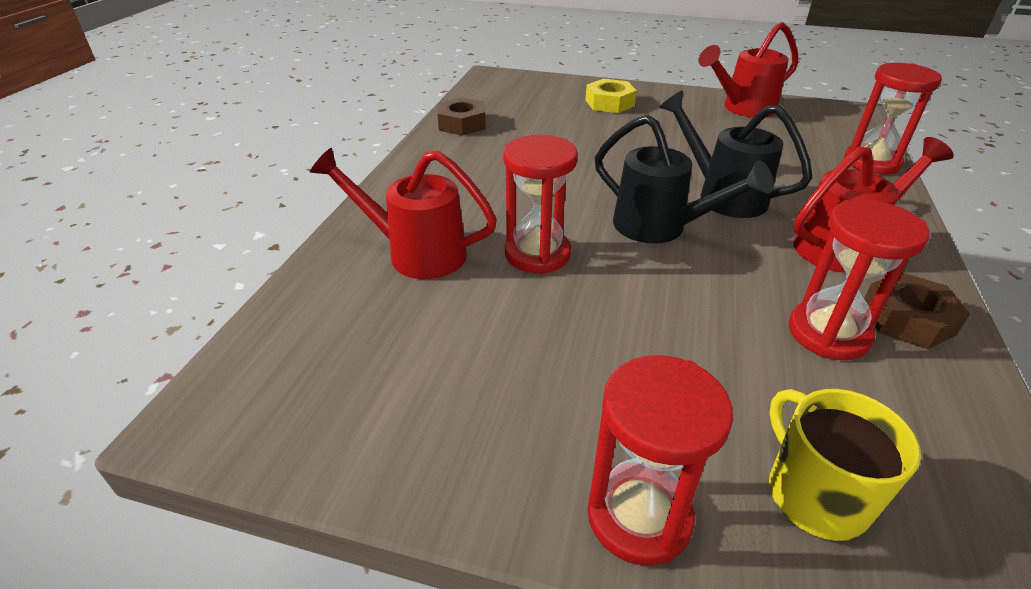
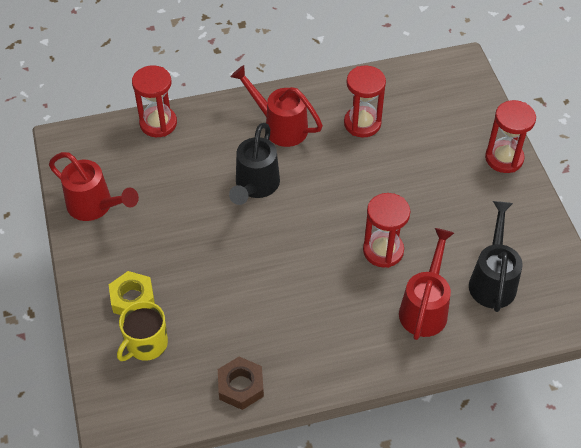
camera: 120 degrees left, 15 degrees up
(416, 253) = (425, 308): red watering can -> red watering can turned 150 degrees counterclockwise
(660, 228) = (315, 206): black watering can -> black watering can (492, 280)
(815, 494) = (456, 117): yellow mug -> yellow mug (146, 344)
(907, 319) = (330, 99): brown nut -> none

